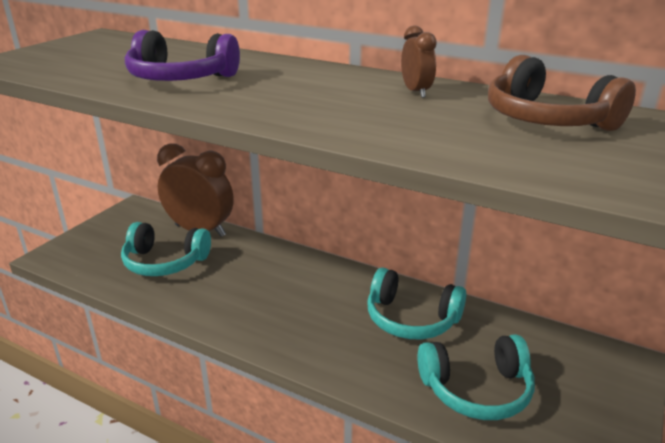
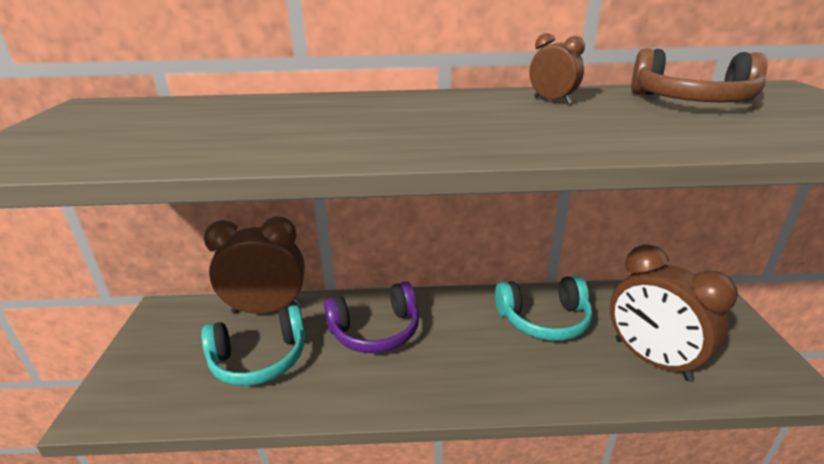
camera: 30 degrees left, 0 degrees up
(181, 78) = (300, 132): purple headphones -> purple headphones (375, 330)
(476, 389) = (651, 359): turquoise headphones -> brown clock

